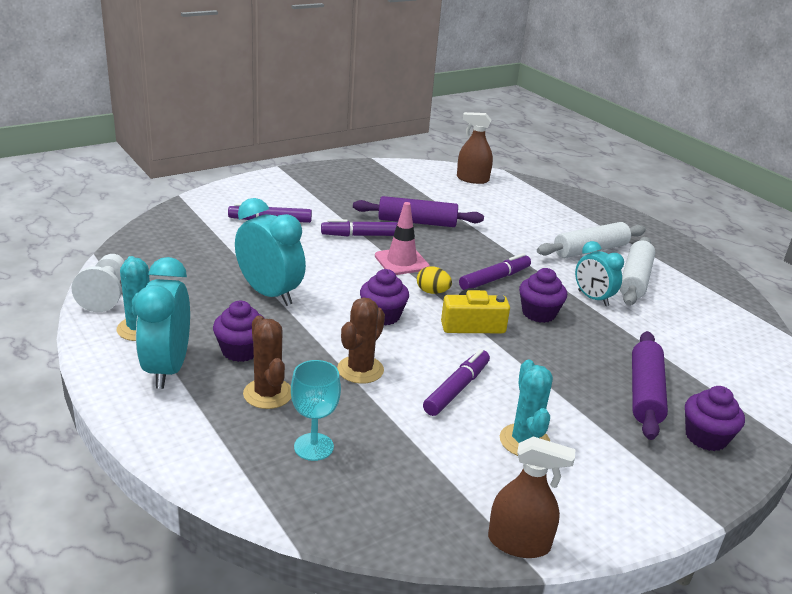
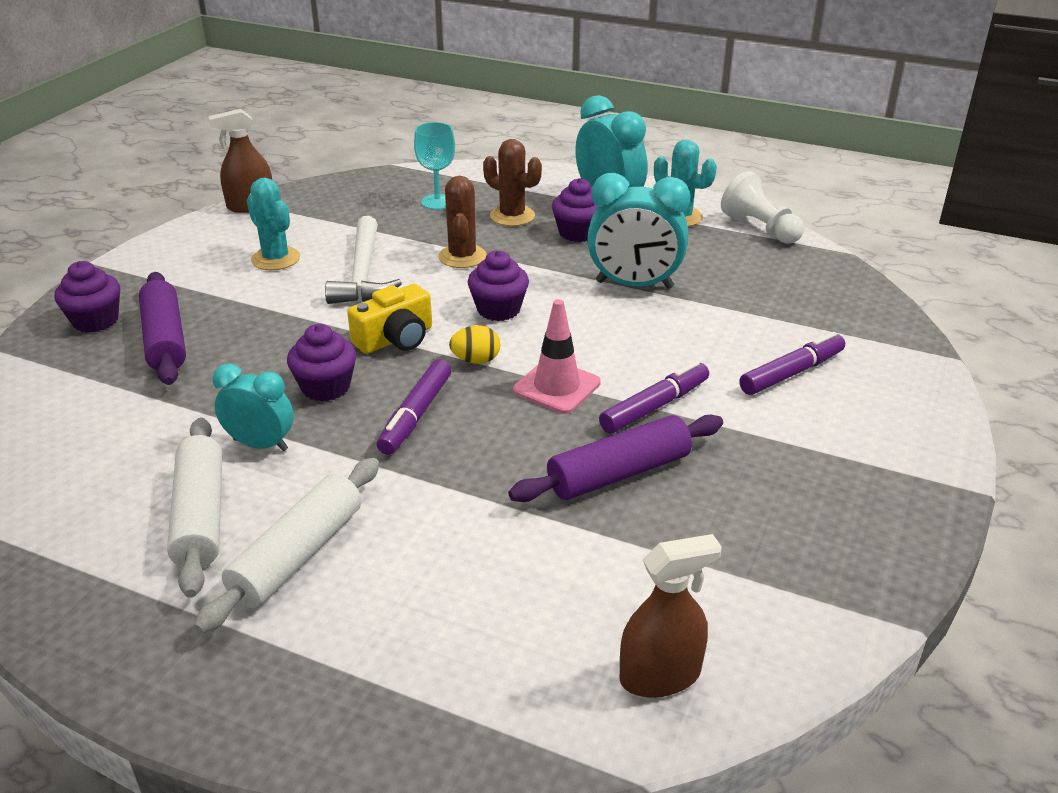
camera: 150 degrees right, 5 degrees up
(456, 389) = (362, 274): purple marker -> white hammer

